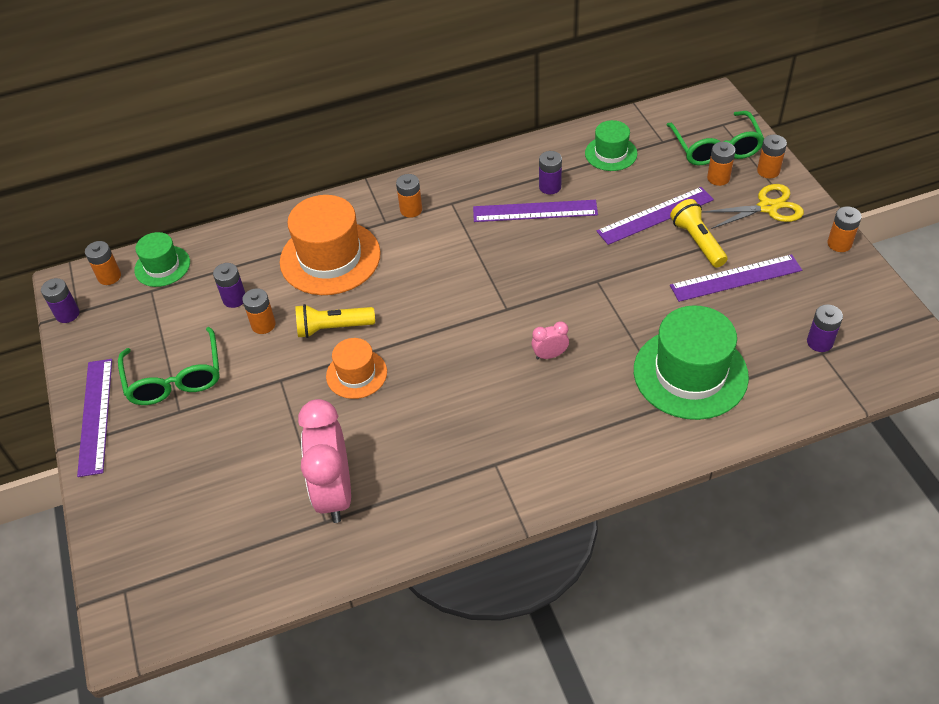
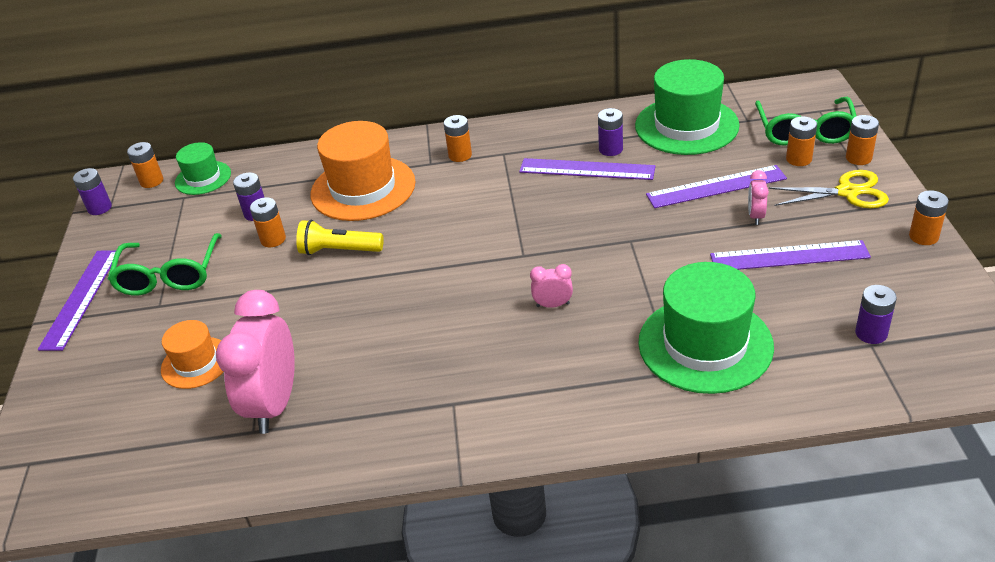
camera: 15 degrees right, 10 degrees down
(356, 374) = (344, 295): orange hat -> orange hat (196, 363)
(611, 153) = (686, 126): green hat -> green hat, size x1.81
(697, 241) = (755, 216): yellow flashlight -> pink clock

